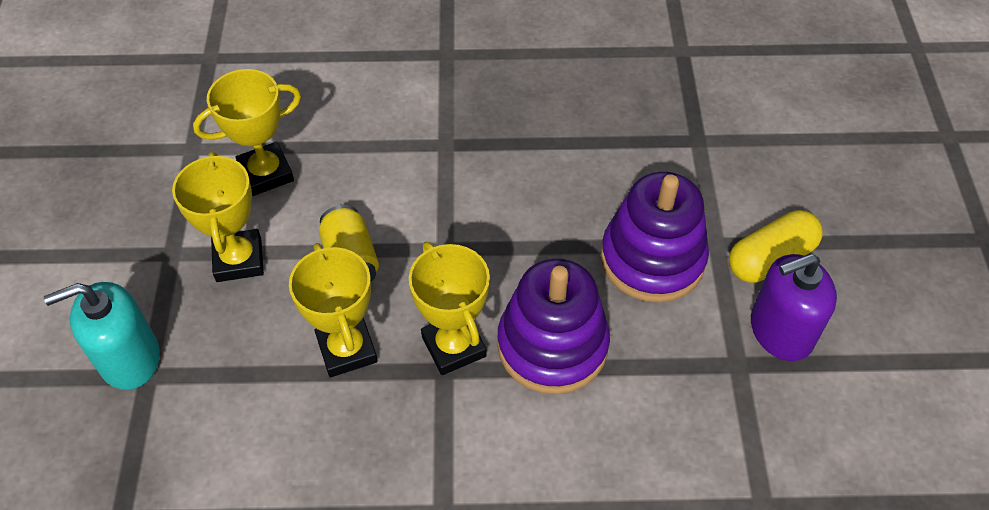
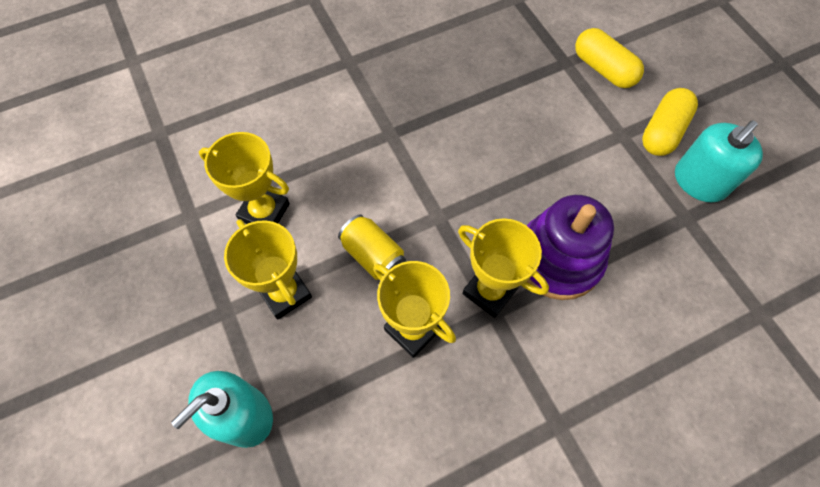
camera: 25 degrees left, 10 degrees up
(266, 173) = (264, 212): yellow trophy -> yellow trophy turned 75 degrees clockwise
(652, 259) = (587, 164): purple stacking toy -> none
(740, 163) = (603, 69): none -> yellow capsule
(780, 331) = (699, 182): purple soap dispenser -> turquoise soap dispenser

